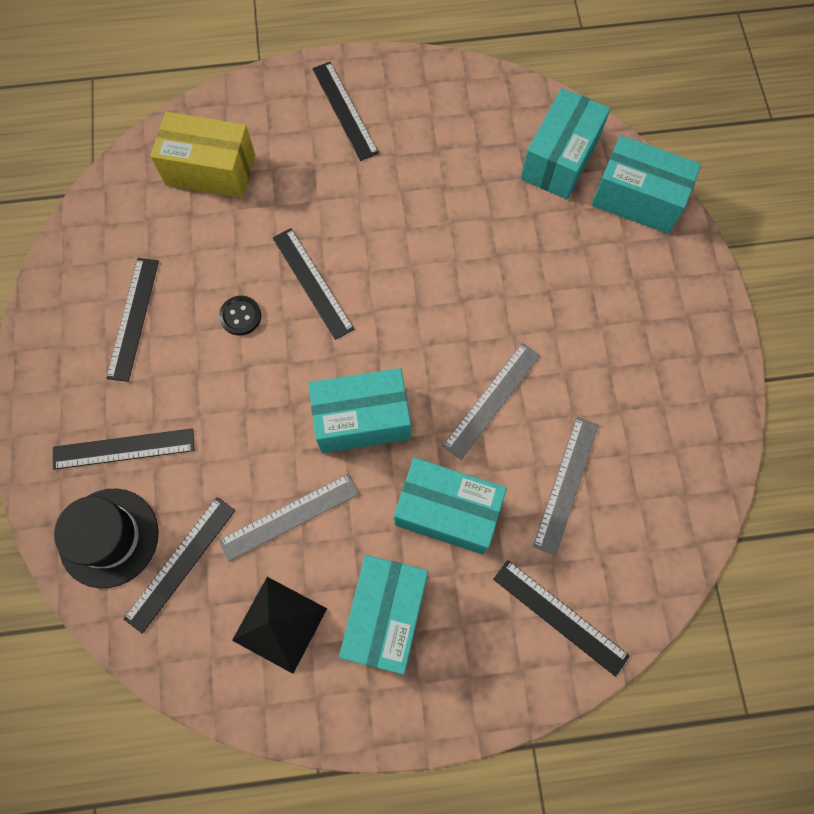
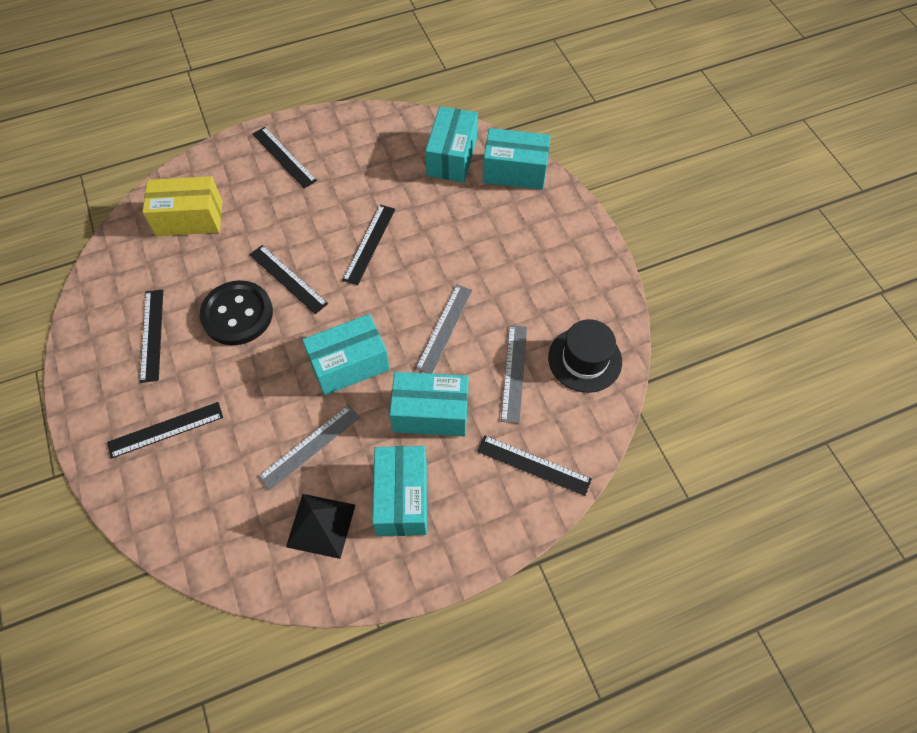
camera: 15 degrees left, 10 degrees down
(109, 537) = (168, 497): black hat -> black hat (585, 359)
(180, 563) = (231, 501): black ruler -> black ruler (369, 244)
(240, 316) = (237, 314): black button -> black button, size x2.17

